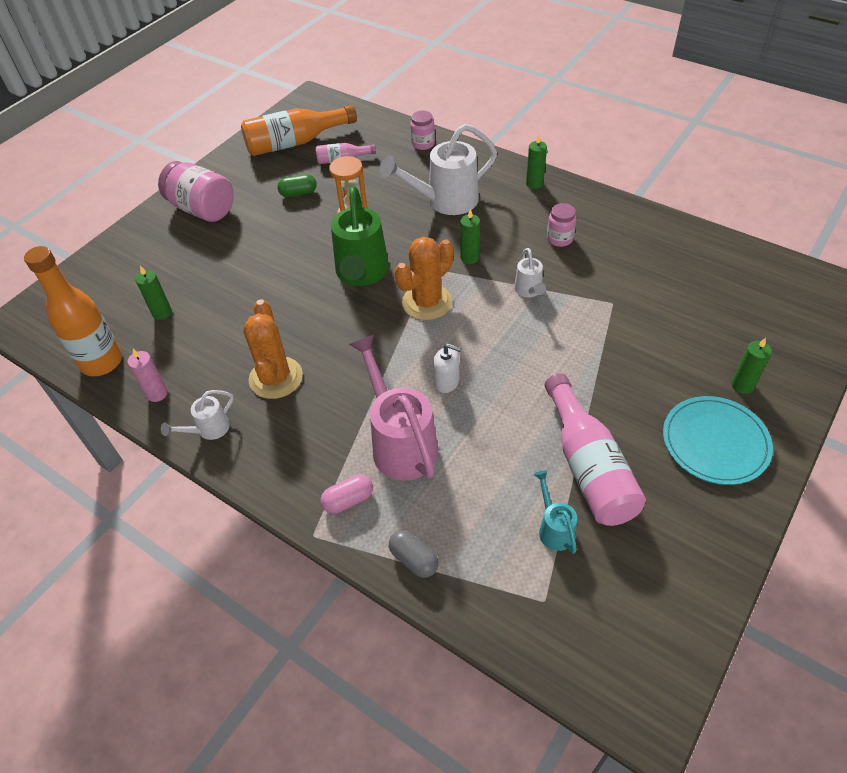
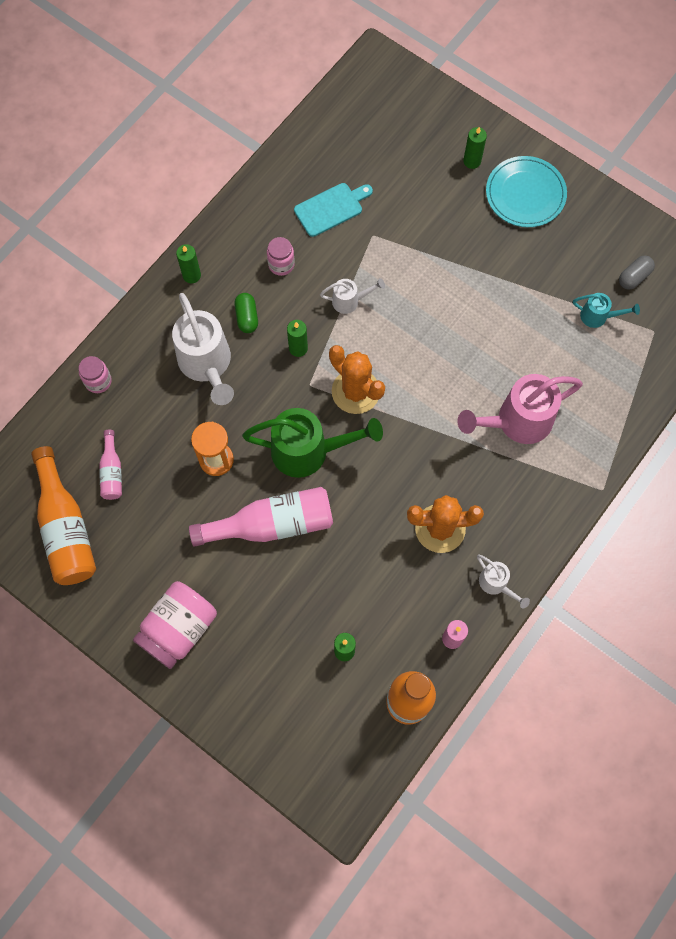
camera: 90 degrees left, 20 degrees up
(298, 193) = (167, 520): green capsule -> green capsule (247, 317)
(348, 500) = (571, 463): pink capsule -> none
(414, 559) = (622, 416): grey capsule -> grey capsule (634, 277)
(447, 382) = (454, 381): white soap dispenser -> none
(554, 529) = (598, 316): turquoise watering can -> turquoise watering can turned 150 degrees counterclockwise
(588, 466) = (544, 284): pink bottle -> pink bottle (272, 524)
(635, 269) = (331, 208): none -> turquoise cutting board

